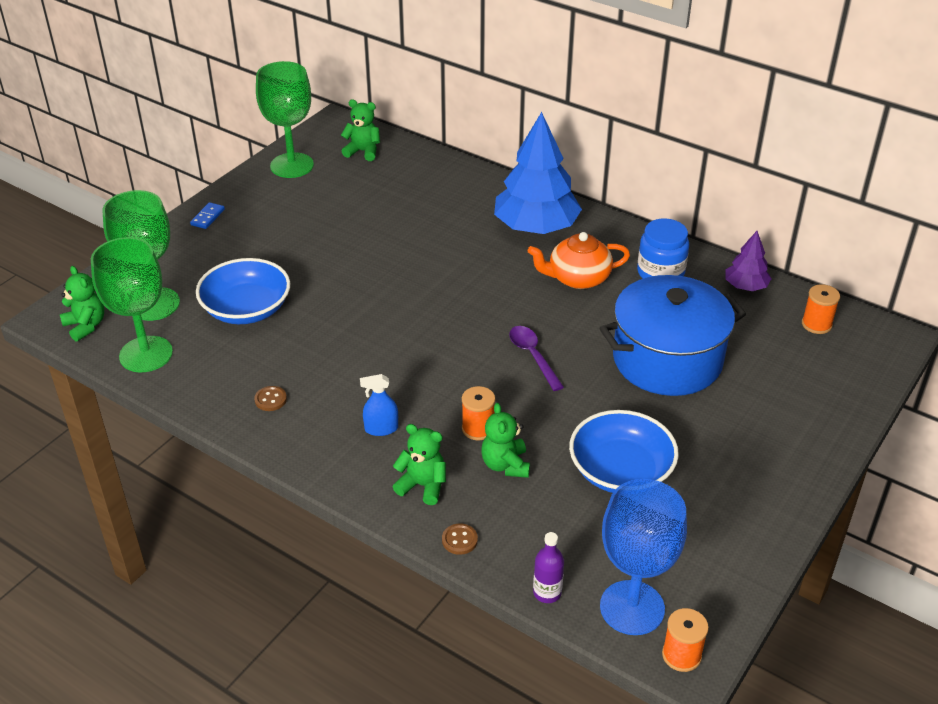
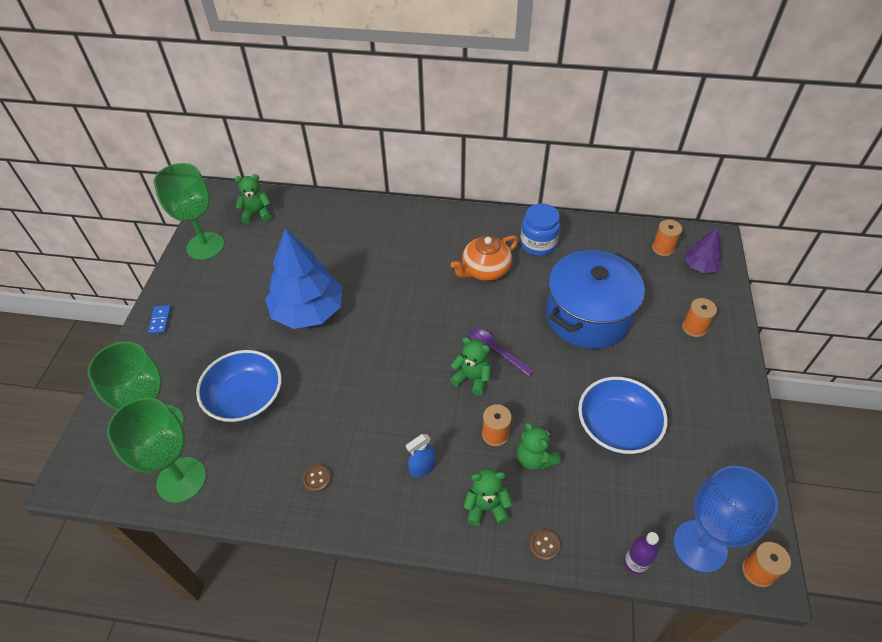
camera: 25 degrees left, 10 degrees up
(86, 326) = (108, 473): green teddy bear -> green teddy bear (472, 378)
(536, 227) = (428, 236): blue tree -> blue tree (308, 311)
(745, 286) = (600, 234): purple tree -> purple tree (700, 266)
(792, 414) = (694, 327): none -> orange spool

